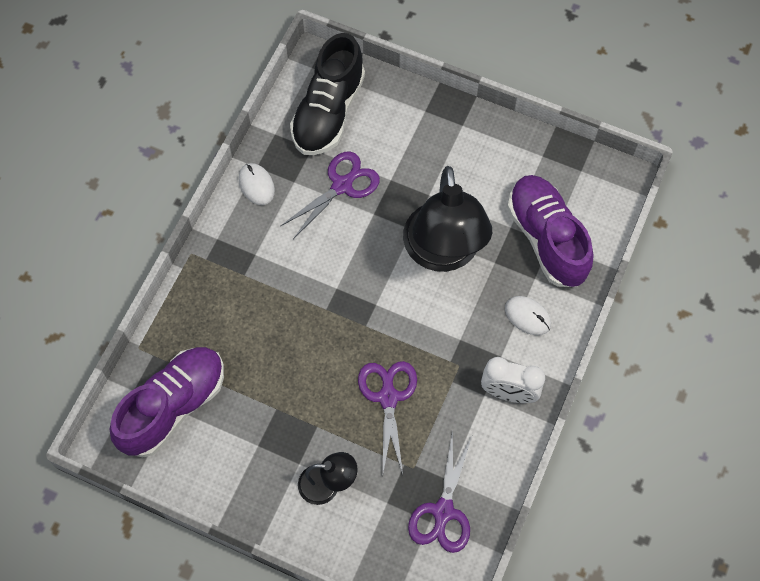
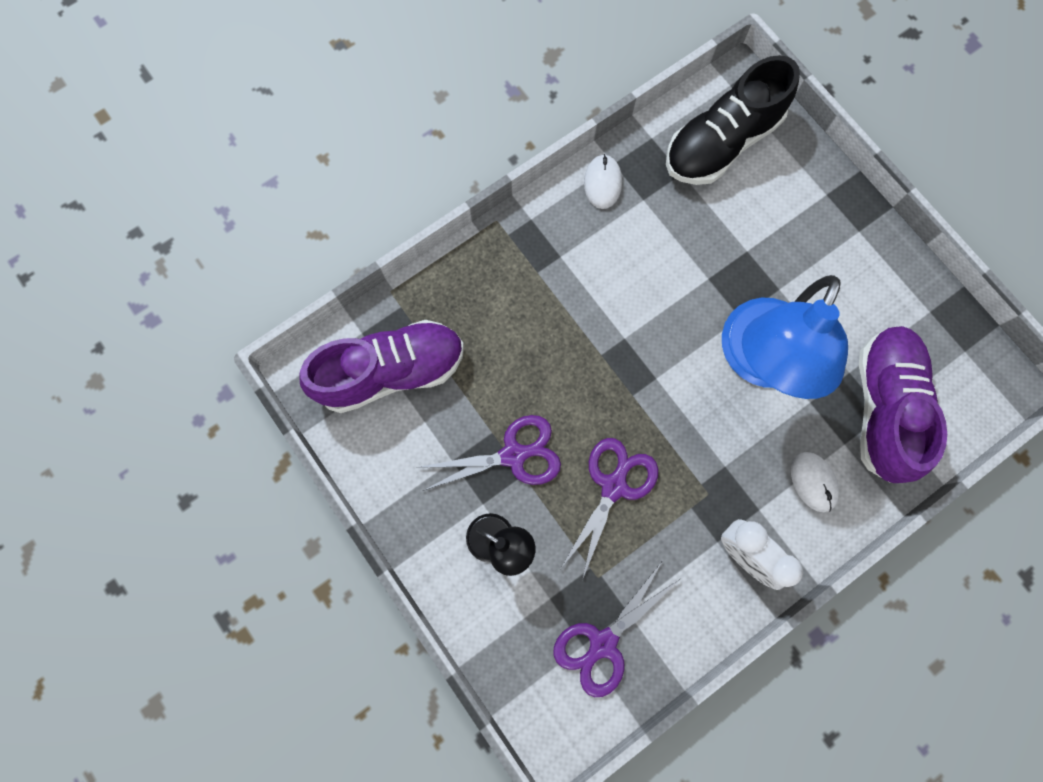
camera: 30 degrees right, 10 degrees up
(342, 185) = (692, 230): purple scissors -> purple scissors (514, 455)
(443, 253) = (759, 362): black lamp -> blue lamp

